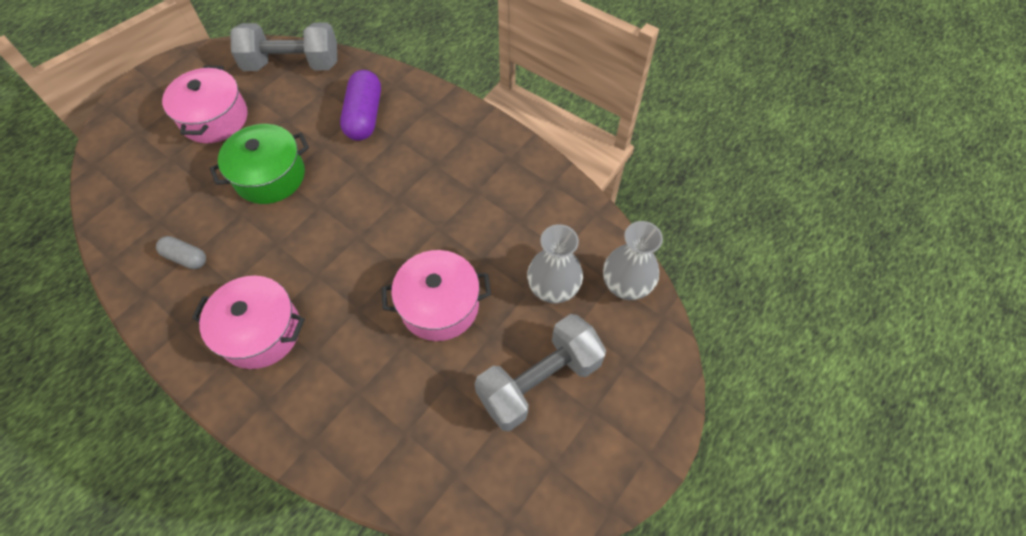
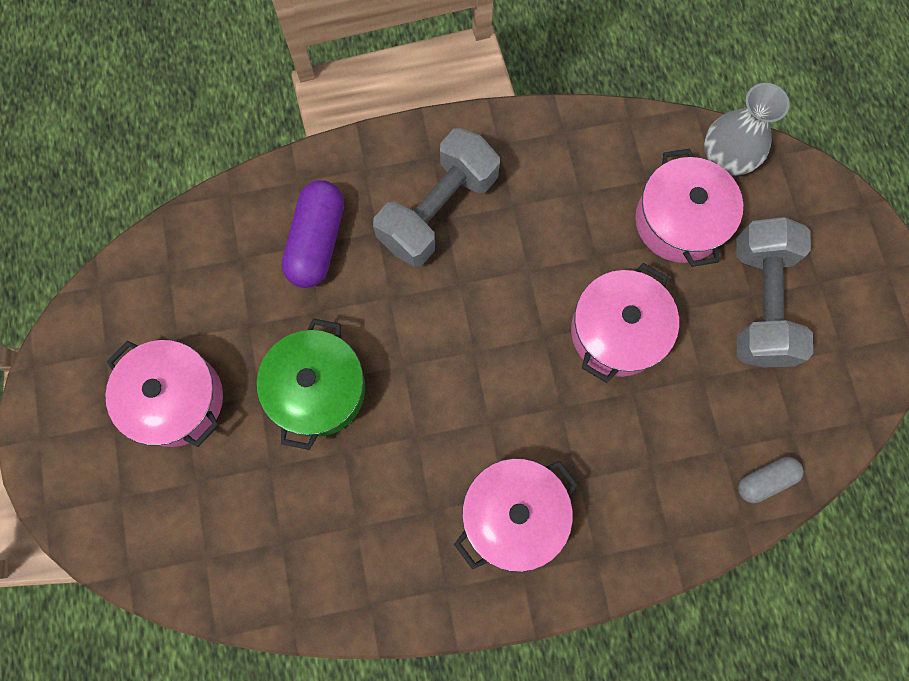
camera: 50 degrees left, 15 degrees up
(186, 257) = (358, 538): grey capsule -> grey capsule (765, 480)
(292, 64) = (167, 266): grey dumbbell -> grey dumbbell (438, 210)
(364, 116) = (317, 241): purple capsule -> purple capsule turned 60 degrees clockwise
(553, 289) = (679, 221): grey vase -> pink pot

